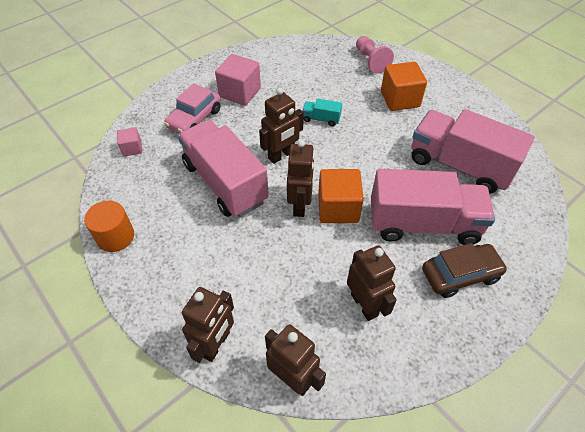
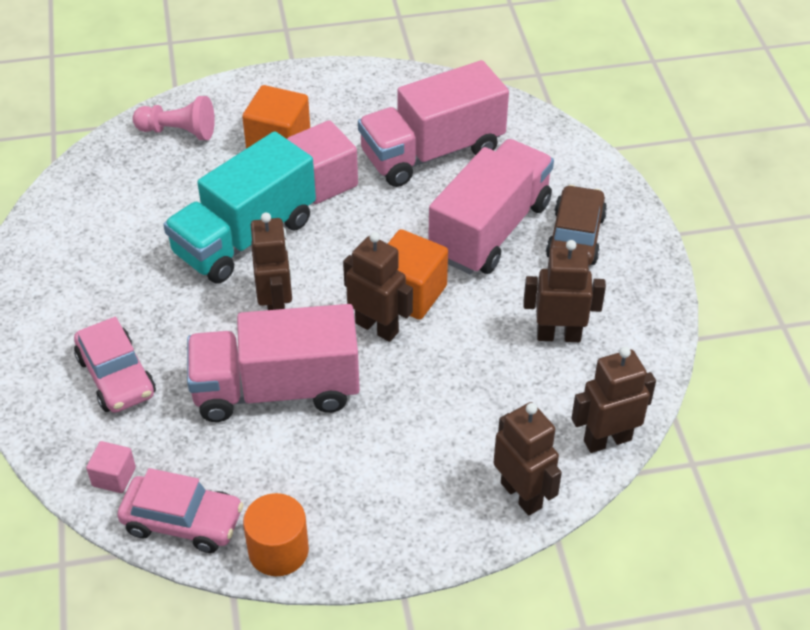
camera: 60 degrees left, 5 degrees down
(116, 188) = (182, 522): none -> pink car
(240, 92) = (108, 301): pink cube -> pink cube (323, 181)
(321, 119) = (244, 237): turquoise truck -> turquoise truck, size x2.48

